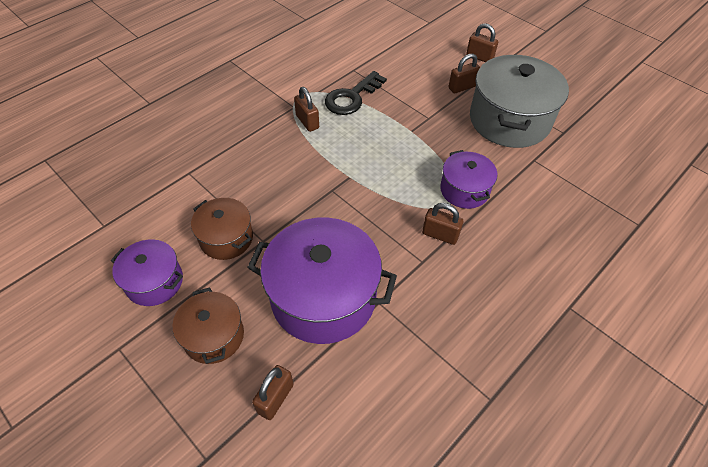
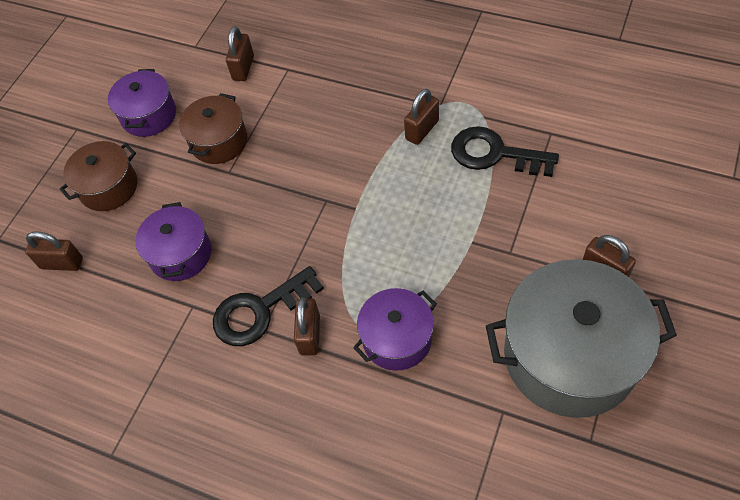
camera: 75 degrees right, 5 degrees up
(323, 297) = (180, 254): purple pot -> purple pot, size x0.55
(406, 258) = (260, 311): none -> black key
(479, 57) = (695, 272): brown padlock -> brown padlock (243, 68)

